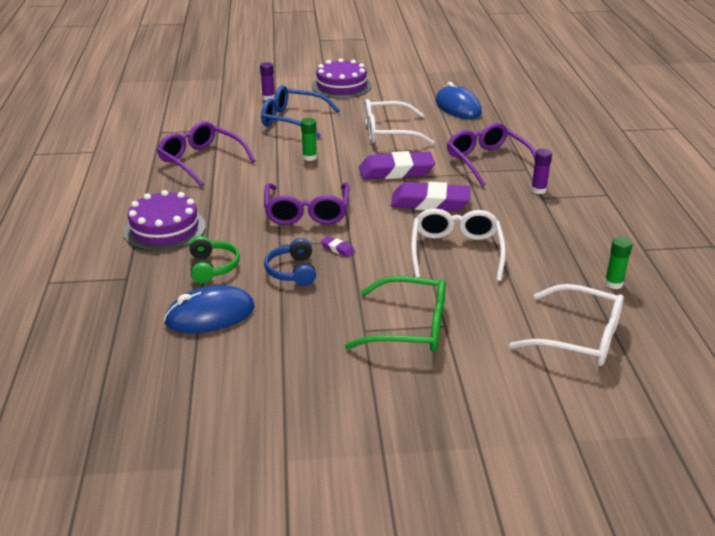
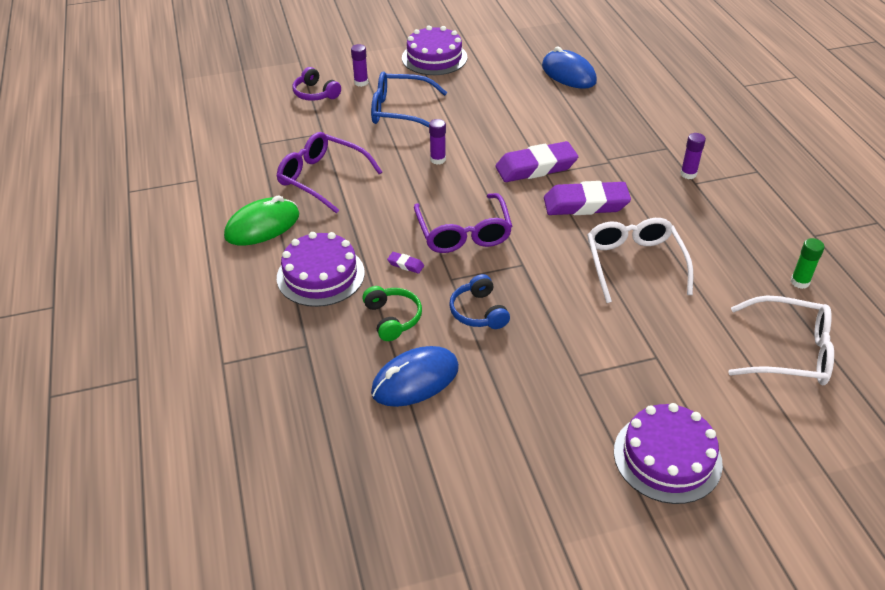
camera: 10 degrees left, 10 degrees up
(132, 189) = (262, 226): none -> green mouse
(225, 102) = (315, 93): none -> purple headphones
(309, 157) = (438, 159): green glue stick -> purple glue stick
(337, 249) = (513, 276): purple eraser -> purple eraser (405, 265)
(388, 132) = (508, 116): white glasses -> none
(409, 327) = (622, 364): green glasses -> none
(420, 405) = (667, 457): none -> purple cake
(487, 161) = (624, 143): purple glasses -> none

